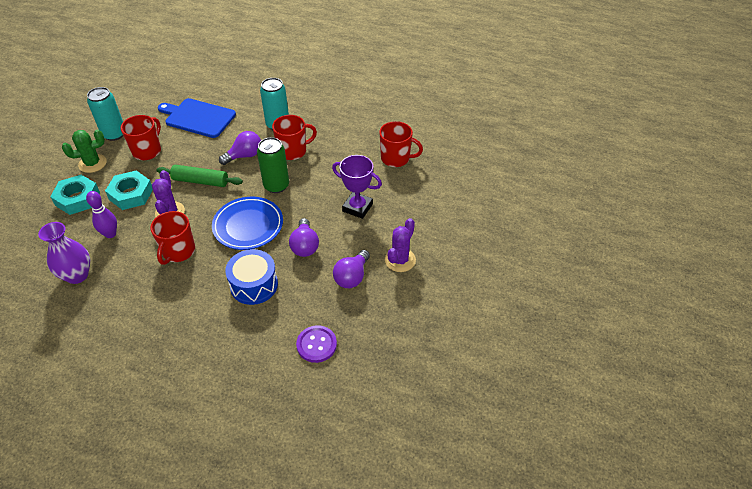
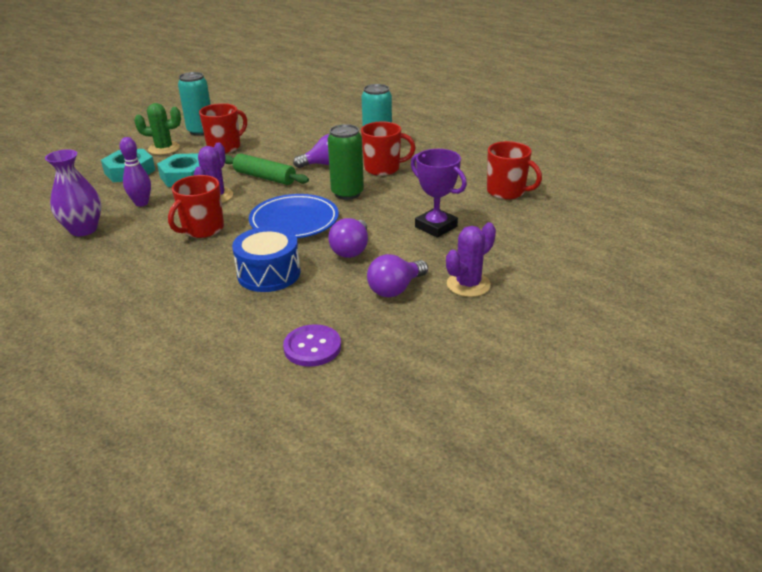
camera: 20 degrees right, 15 degrees down
(198, 117) = (294, 130): blue cutting board -> none

